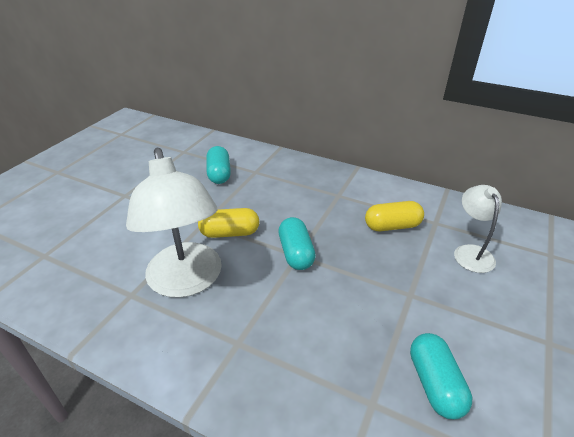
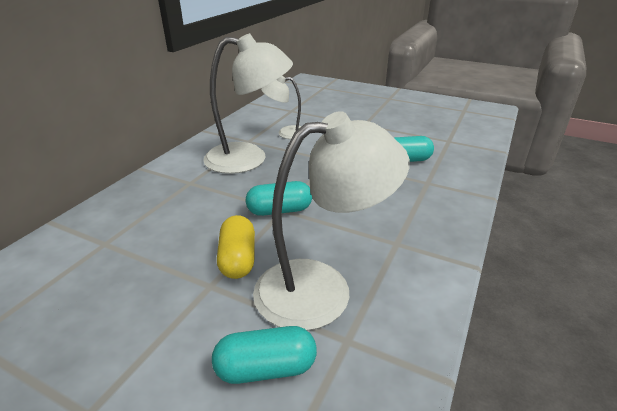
camera: 90 degrees left, 5 degrees down
(219, 174) = (88, 280): turquoise capsule -> turquoise capsule (266, 368)
(392, 226) = (249, 159): yellow capsule -> white lamp

